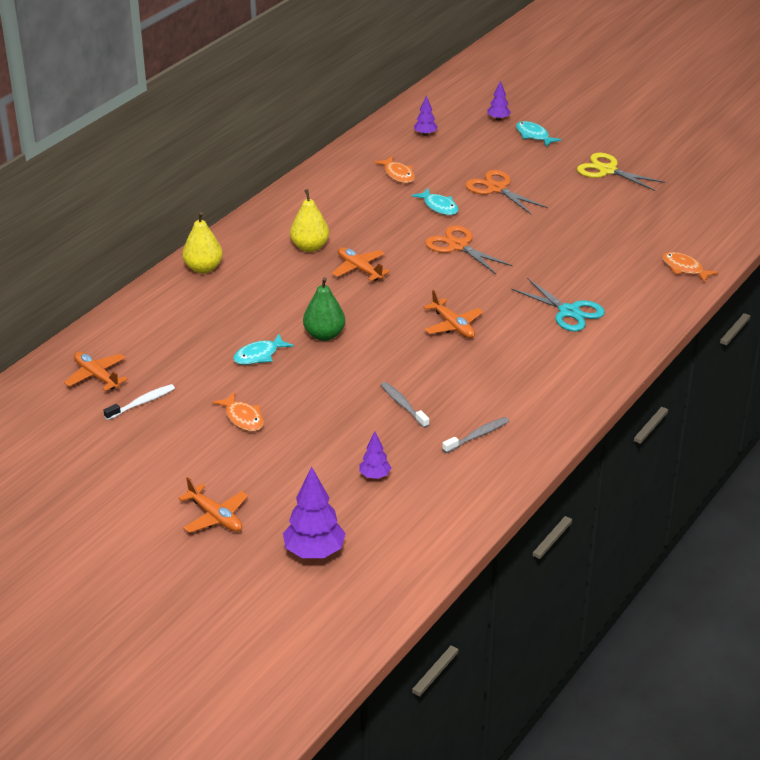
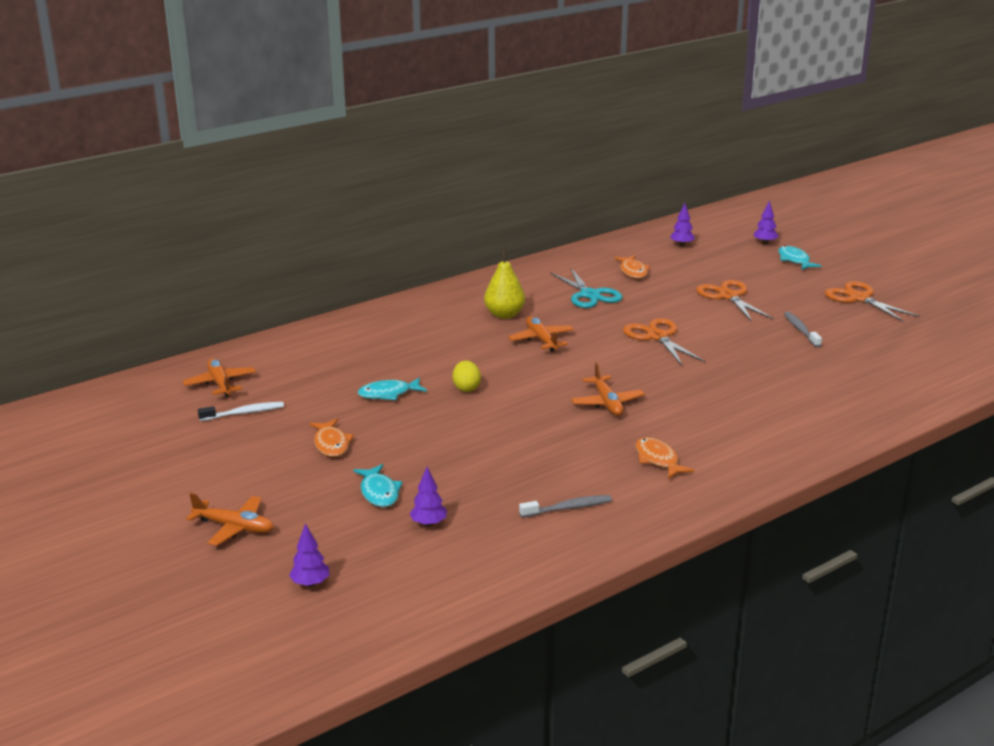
camera: 20 degrees right, 10 degrees down
(203, 268) = (389, 316): yellow pear -> none
(215, 517) = (234, 527): orange plane -> orange plane turned 45 degrees counterclockwise
(314, 552) = (310, 583): purple tree -> purple tree, size x0.54
(324, 335) = (466, 388): green pear -> yellow egg
(403, 405) = (505, 464): grey toothbrush -> grey toothbrush (801, 330)
(439, 207) = (658, 302): turquoise fish -> turquoise fish (379, 492)
(569, 312) = (744, 412): turquoise scissors -> turquoise scissors (589, 295)
(607, 170) = (859, 298): yellow scissors -> orange scissors
(684, 269) = (902, 395): orange fish -> orange fish (658, 460)

